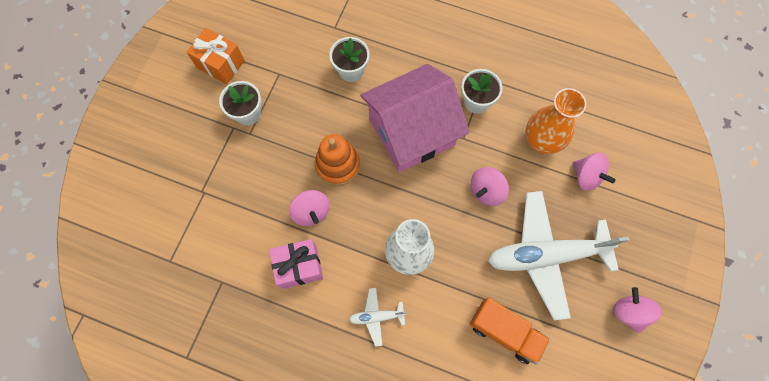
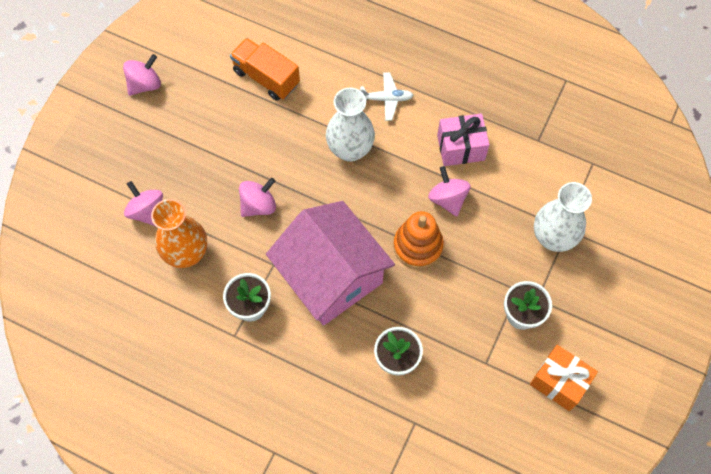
camera: 175 degrees left, 5 degrees down
(215, 182) = (553, 238): none -> white vase
(411, 132) = (331, 276): pink house -> pink house turned 75 degrees clockwise
(546, 255) = (211, 138): white plane -> none
(629, 312) = (145, 84): pink spinning top -> pink spinning top turned 120 degrees counterclockwise

